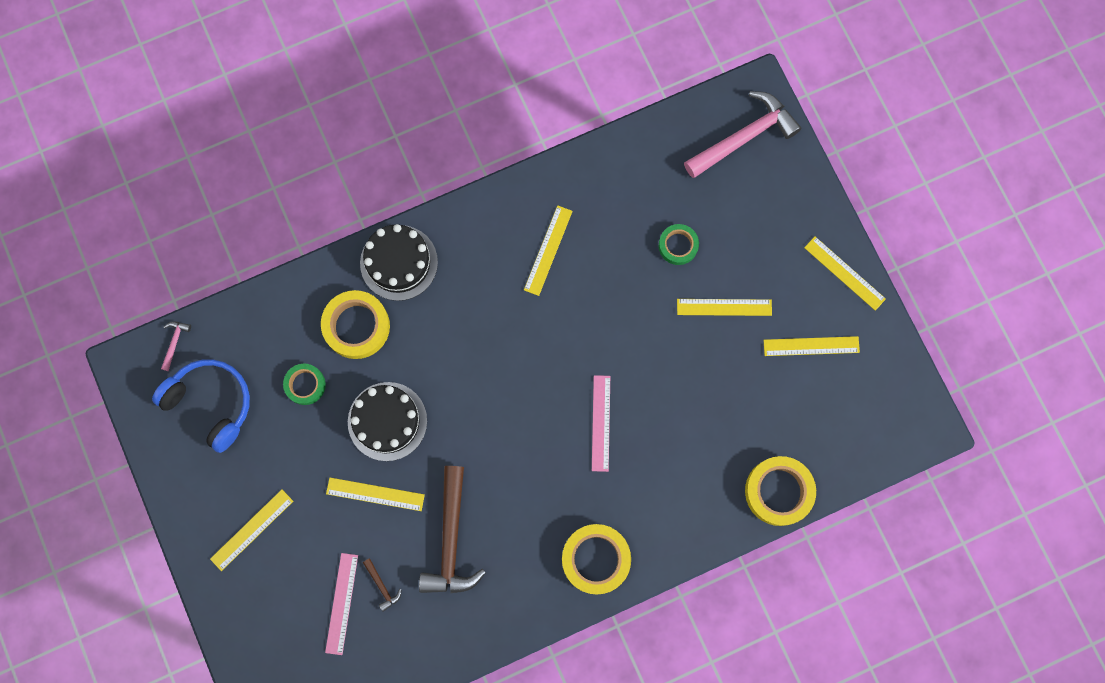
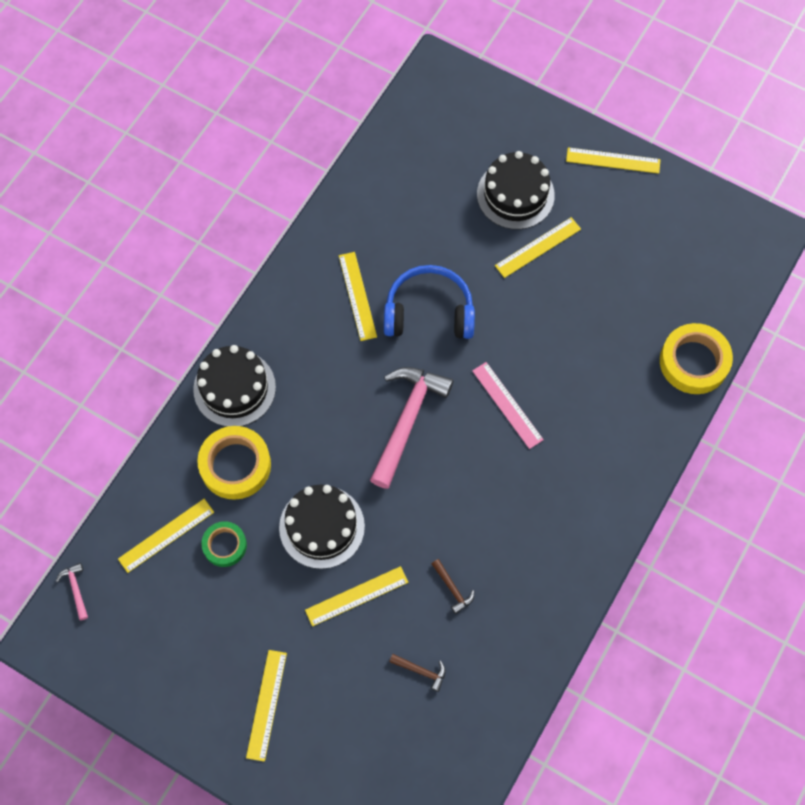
camera: 35 degrees left, 10 degrees down
(211, 403) = (148, 619): blue headphones -> blue headphones (429, 312)
(342, 603) = (396, 712): pink ruler -> none
(451, 540) = (452, 589): brown hammer -> brown hammer, size x0.41
(596, 559) = (588, 519): yellow tape -> none
(678, 245) = (463, 224): green tape -> none
(739, 249) = (515, 195): none -> black cake
(744, 137) = (453, 108): pink hammer -> pink hammer (407, 420)
(811, 346) = (631, 232): yellow ruler -> yellow ruler (166, 535)

